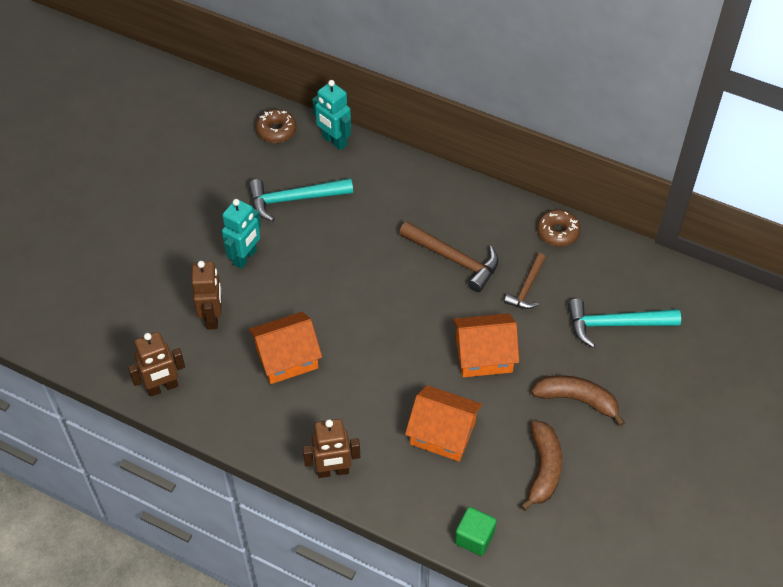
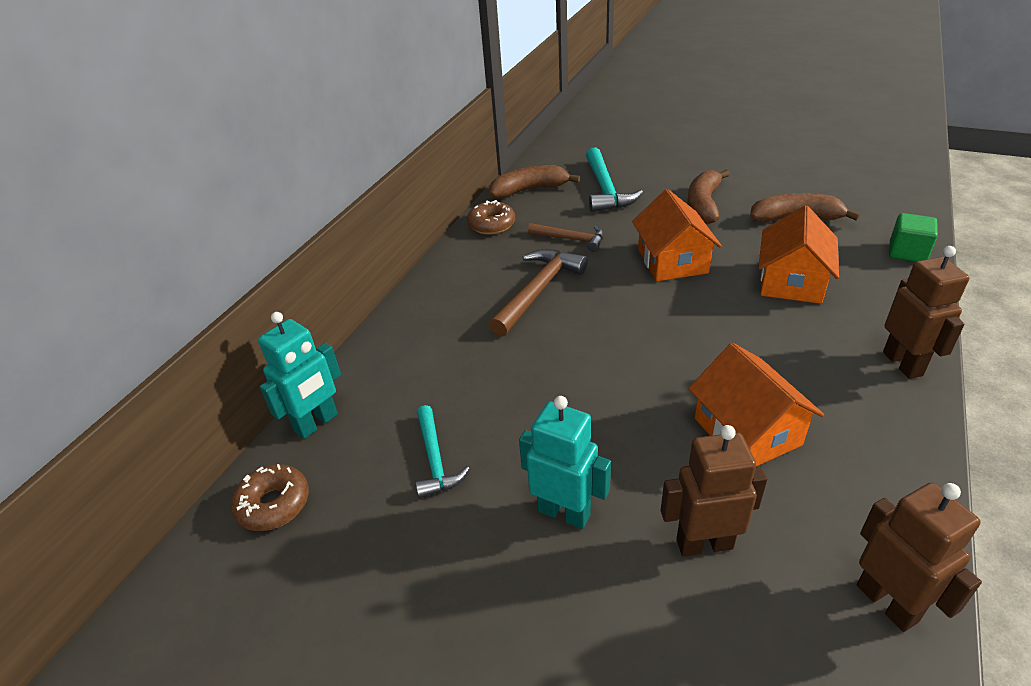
camera: 90 degrees left, 15 degrees down
(294, 199) = (435, 459): turquoise hammer -> turquoise hammer, size x0.63
(619, 263) = (529, 190): none -> brown banana

